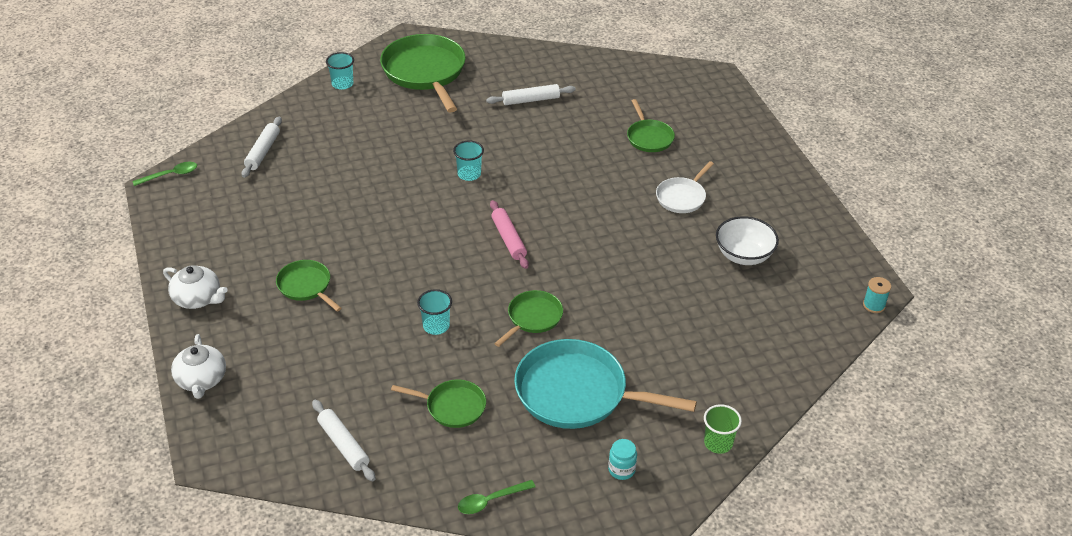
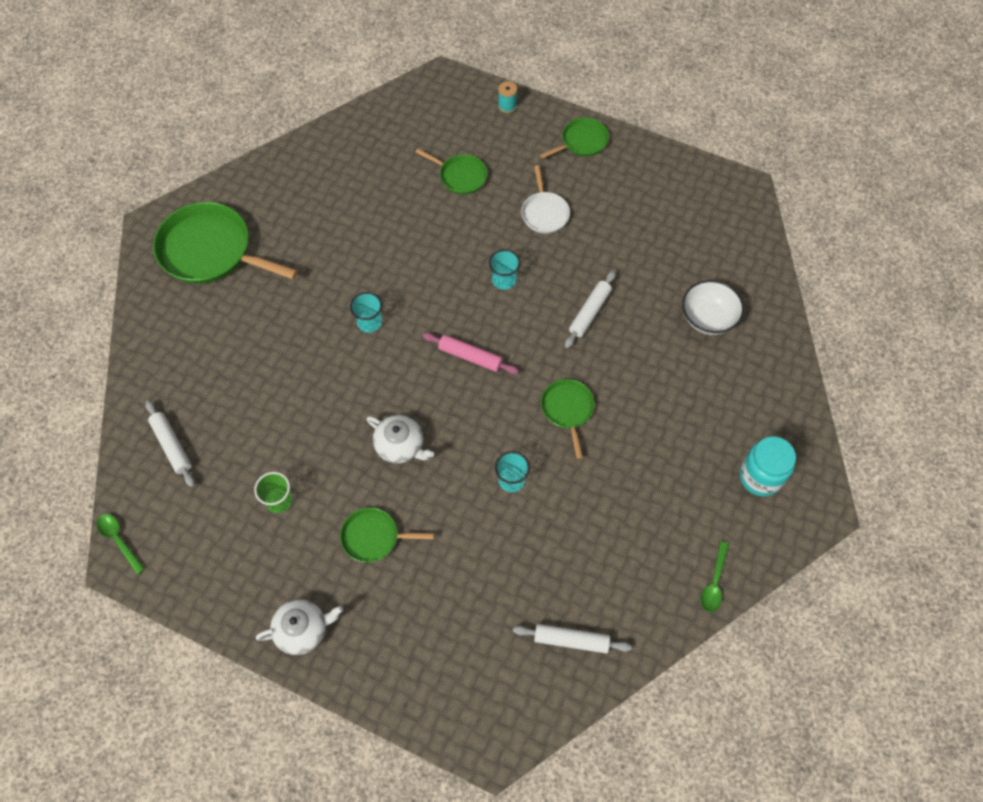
camera: 45 degrees left, 20 degrees up
(170, 175) = (119, 540): green spoon -> green spoon turned 60 degrees counterclockwise
(201, 380) = (401, 695): white teapot -> white teapot (400, 446)
(342, 84) = (153, 320): turquoise cup -> turquoise cup (504, 280)
(452, 407) = (603, 535): green pan -> green pan (582, 141)
(531, 100) = (331, 211): white rolling pin -> white rolling pin (589, 312)
(577, 393) = (666, 444): turquoise pan -> none
(621, 470) = (760, 477): turquoise jar -> turquoise jar, size x1.81
(718, 443) = (790, 399): green cup -> green cup (279, 500)
(744, 255) = (639, 230): white bowl -> white bowl (708, 318)
(874, 305) = (758, 203): turquoise spool -> turquoise spool (507, 106)

